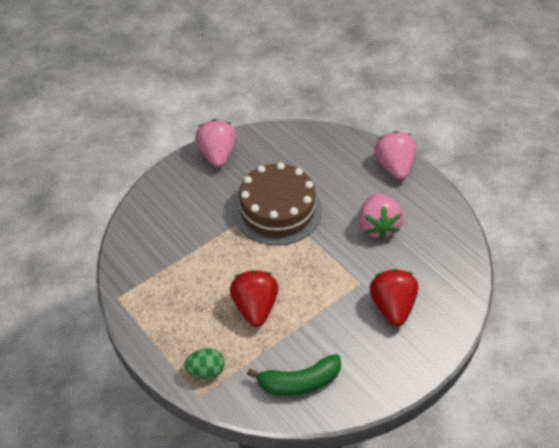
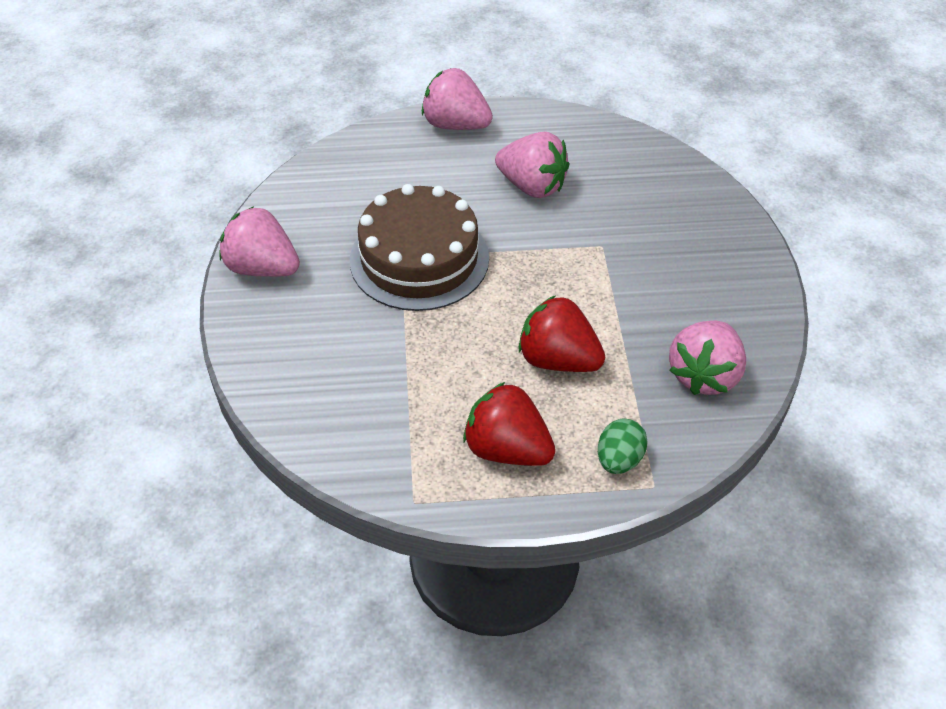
camera: 55 degrees left, 0 degrees up
(299, 382) = (704, 375): green banana -> pink strawberry
(392, 307) = (659, 237): red strawberry -> red strawberry (507, 449)

